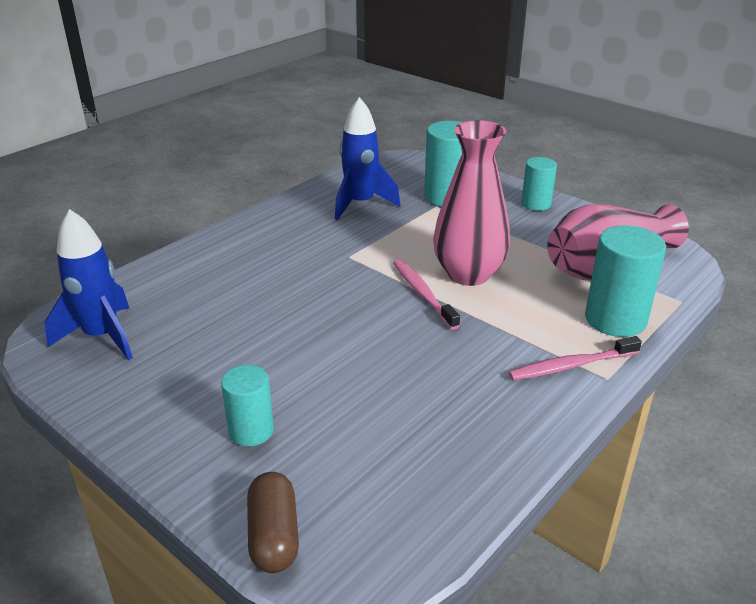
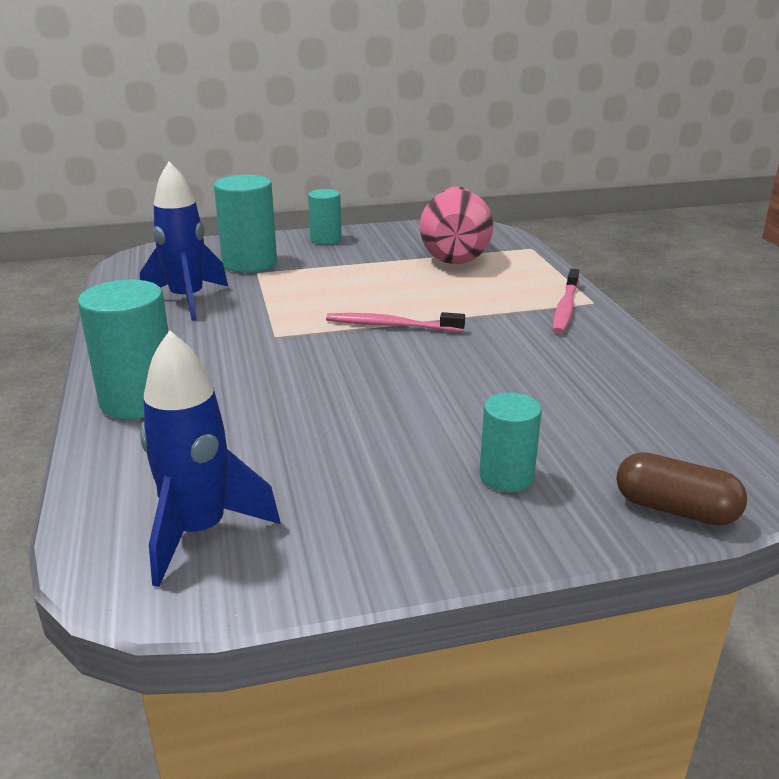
camera: 55 degrees left, 5 degrees down
(468, 274) = (389, 298): pink vase -> none
(615, 319) = (526, 274): turquoise cylinder -> turquoise cylinder (139, 400)

